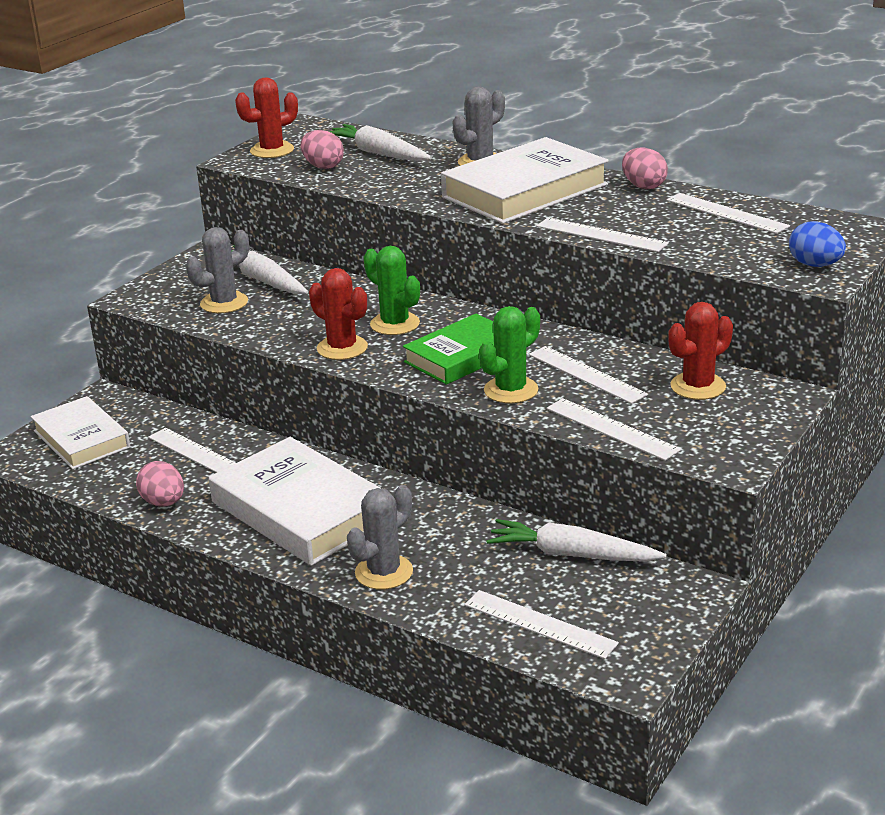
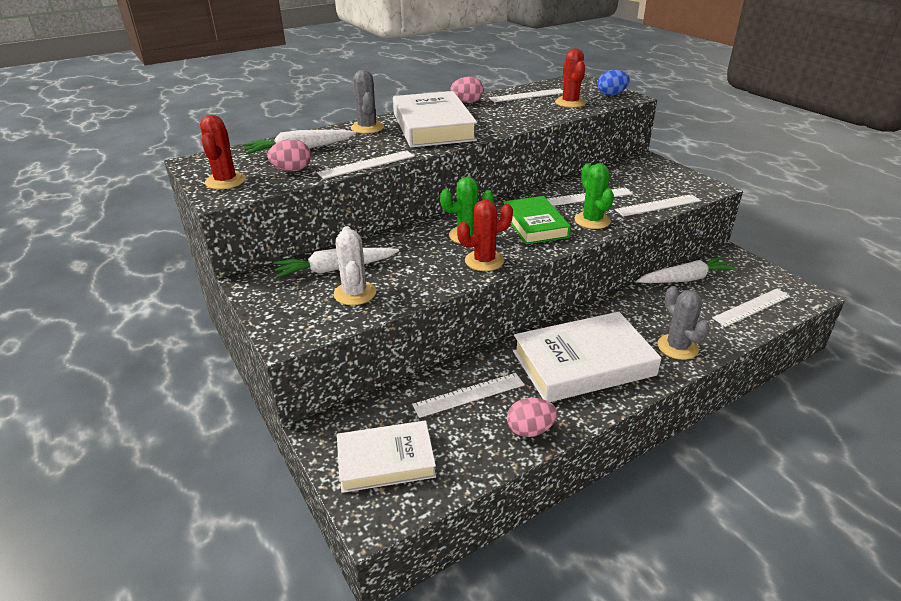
camera: 65 degrees left, 5 degrees up
(224, 303) = (355, 293): grey cactus -> white cactus
(571, 554) = (685, 279): white carrot -> white carrot turned 150 degrees counterclockwise
(601, 235) = (524, 123): white ruler -> white ruler (367, 164)
(698, 386) = (624, 175): red cactus -> red cactus (570, 103)

